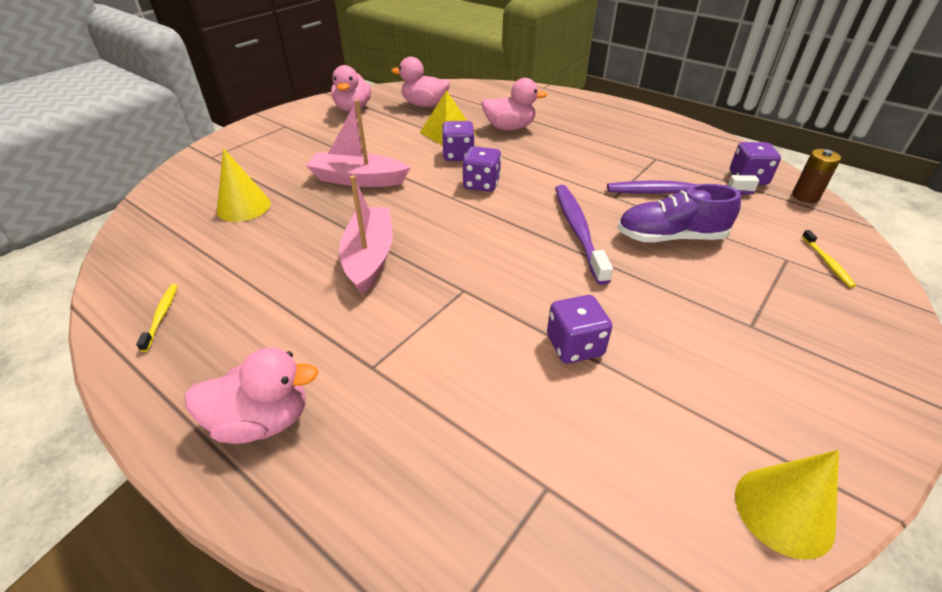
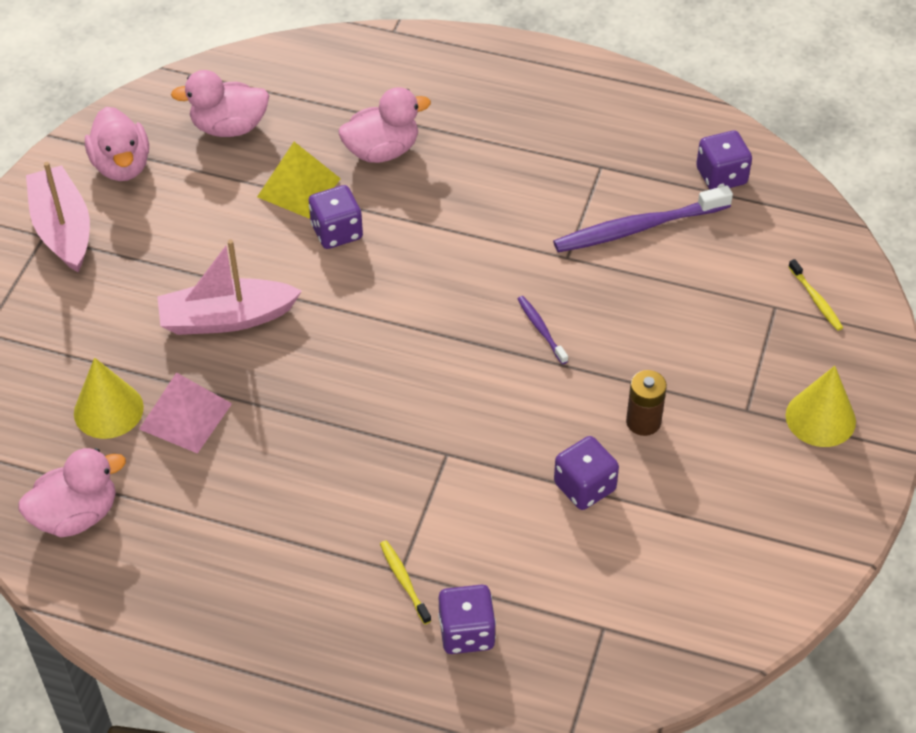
camera: 20 degrees left, 10 degrees up
(161, 316) = (141, 586): yellow toothbrush -> yellow toothbrush (404, 581)
(262, 421) = (332, 654): pink duck -> pink duck (76, 515)
(289, 221) = (185, 416): none -> pink pyramid
(369, 257) = (319, 441): pink boat -> pink boat (63, 229)
(481, 184) = (393, 281): purple dice -> purple dice (466, 632)
(578, 231) = (541, 330): purple toothbrush -> purple toothbrush, size x0.48
(670, 237) = (647, 309): purple shoe -> none
(783, 511) = (787, 585): yellow cone -> yellow cone (820, 418)
(805, 196) = (790, 193): brown battery -> brown battery (643, 422)

